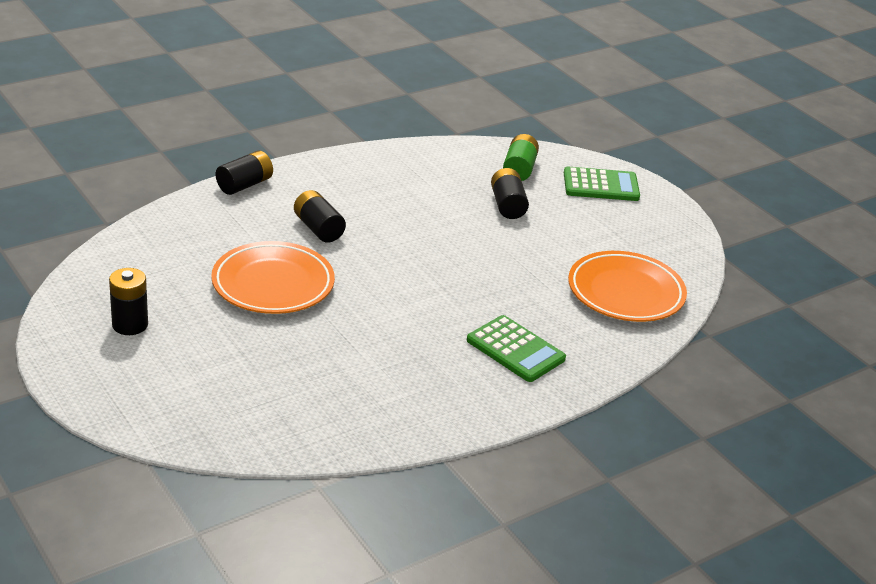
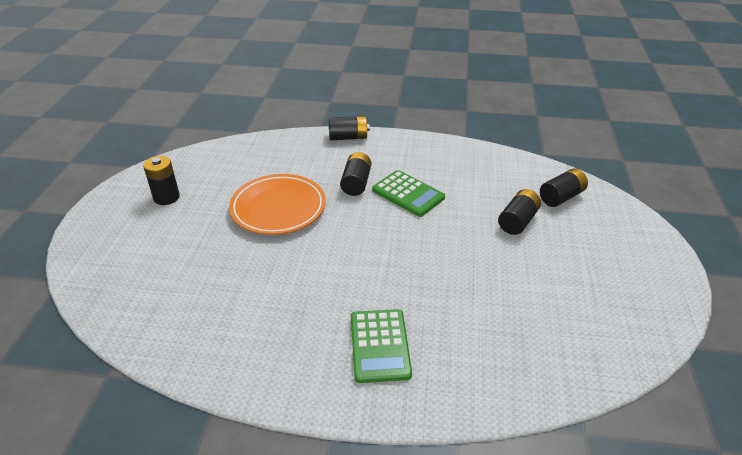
camera: 45 degrees right, 5 degrees up
(519, 169) = (561, 197): green battery -> black battery
(601, 185) = (622, 237): green calculator -> green calculator (408, 194)
(625, 293) = (539, 344): orange plate -> none

